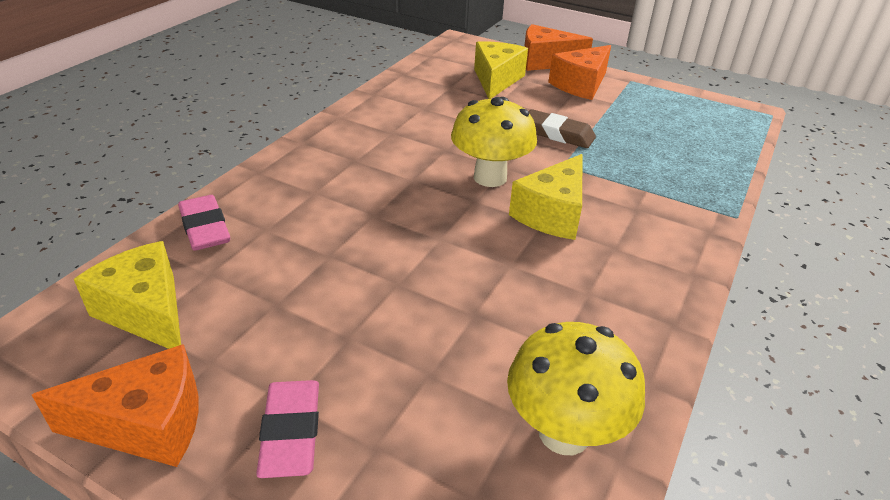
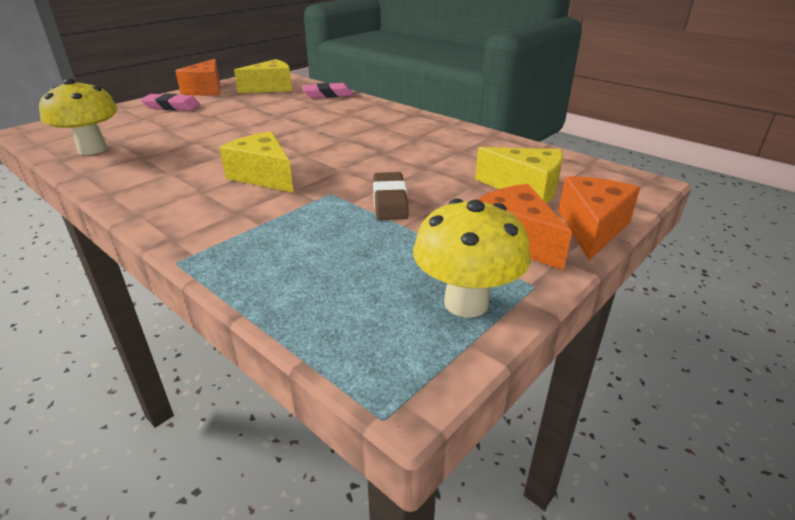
camera: 105 degrees right, 5 degrees down
(490, 177) = (330, 162): yellow mushroom -> yellow mushroom (466, 303)
(557, 134) = (390, 201): brown eraser -> brown eraser turned 45 degrees counterclockwise

